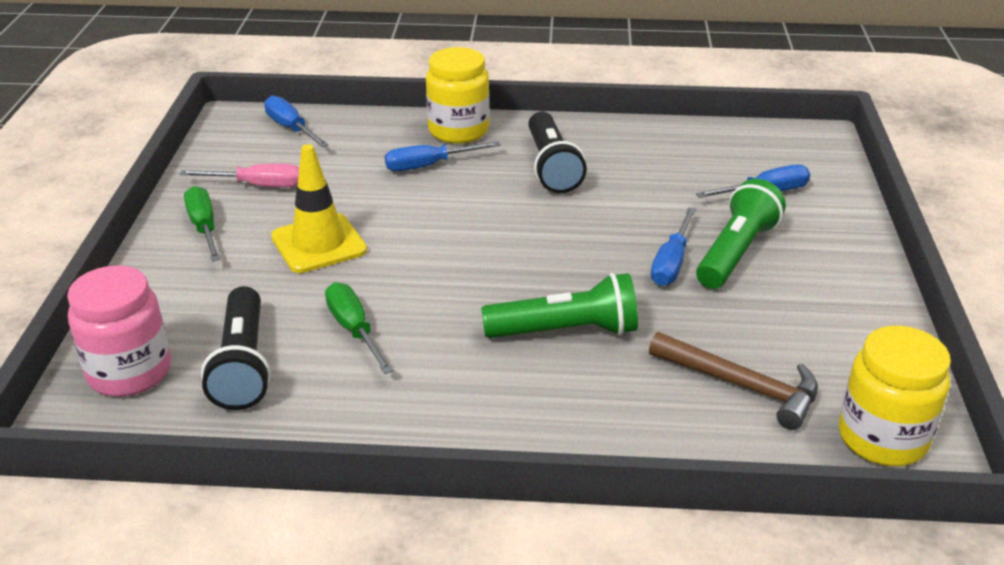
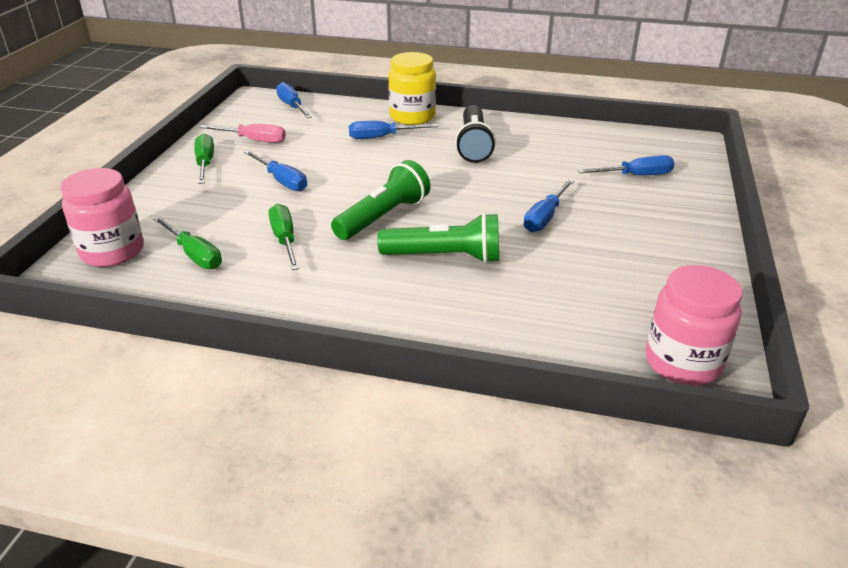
camera: 10 degrees right, 0 degrees up
(243, 365) = (194, 255): black flashlight -> green screwdriver
(319, 244) = (282, 181): yellow traffic cone -> blue screwdriver
(736, 253) = (599, 215): green flashlight -> green flashlight (383, 217)
(742, 386) = (574, 310): brown hammer -> none
(882, 438) = (682, 362): yellow jar -> pink jar

